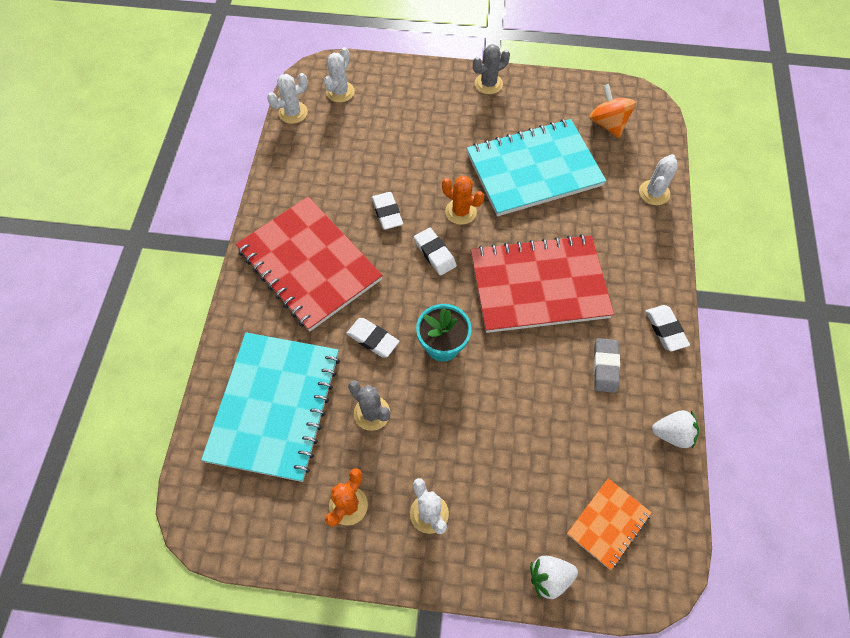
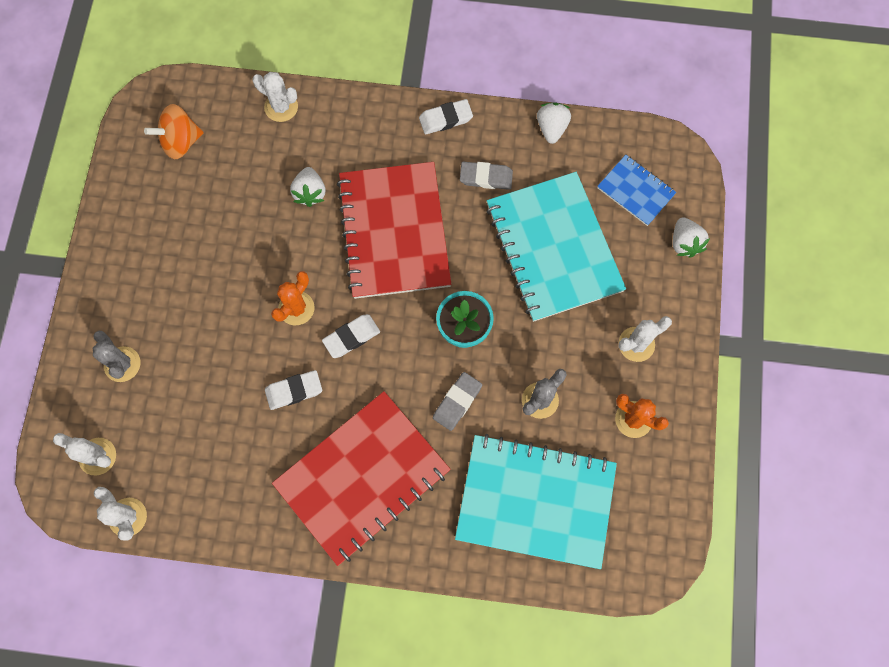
camera: 90 degrees left, 10 degrees up
(373, 339) = (457, 402): white eraser -> grey eraser
(488, 84) = (104, 271): grey cactus -> grey cactus (122, 364)
(534, 170) = (241, 226): turquoise notebook -> turquoise notebook (554, 248)
(571, 218) = (310, 193): none -> white strawberry
(608, 523) = (635, 191): orange notebook -> blue notebook

